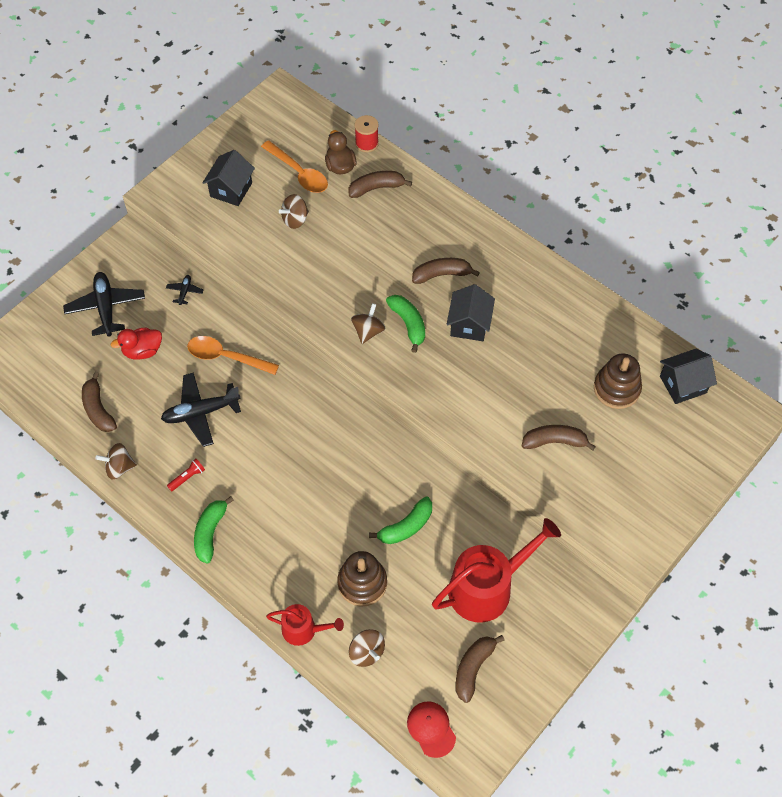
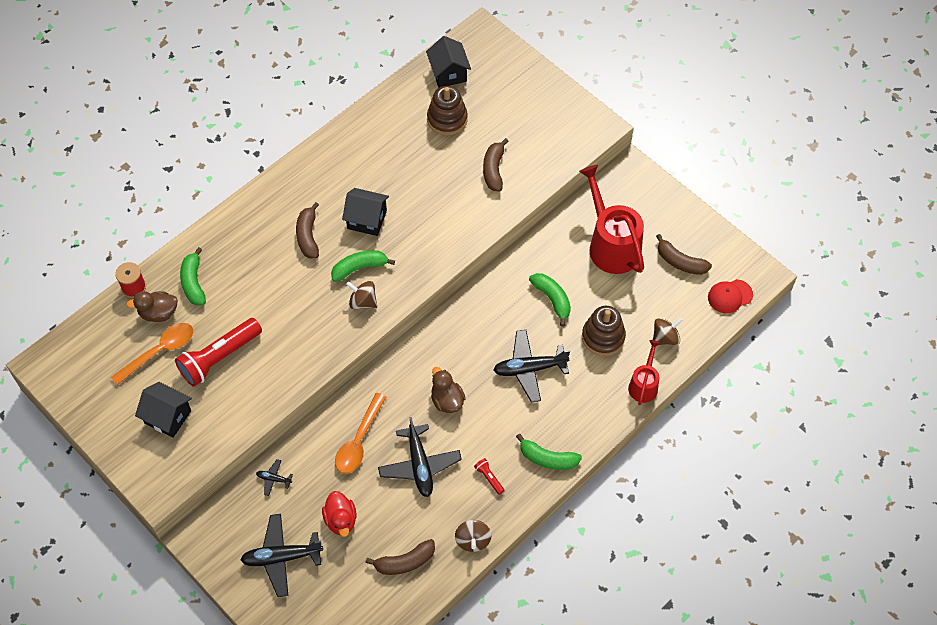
camera: 85 degrees left, 0 degrees up
(274, 431) = (447, 400): none -> brown duck
(295, 219) = (219, 358): brown spinning top -> red flashlight
(316, 508) = (529, 369): none -> black plane
(376, 188) = (193, 282): brown banana -> green banana

